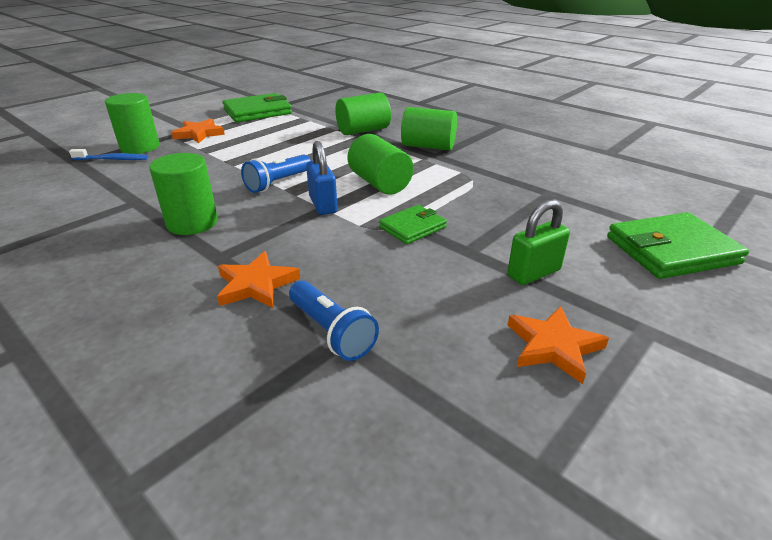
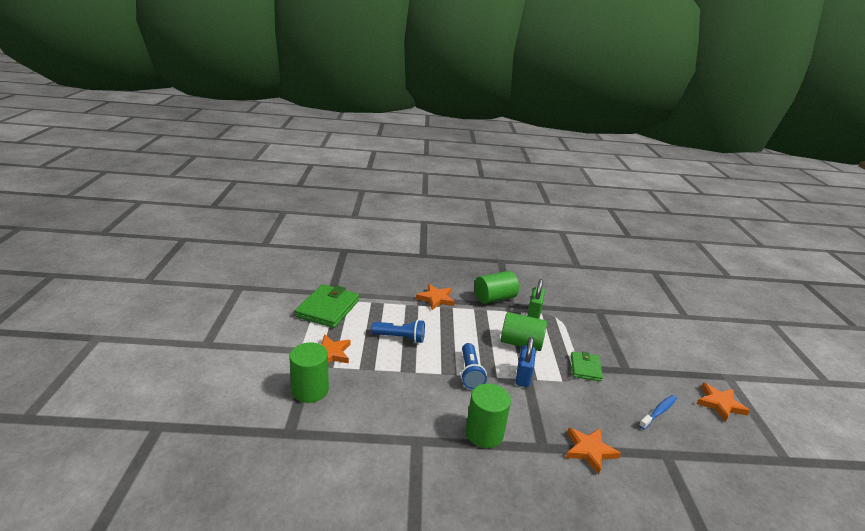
camera: 45 degrees left, 5 degrees down
(112, 159) = (315, 414): blue toothbrush -> blue toothbrush (658, 412)
(323, 205) = (523, 376): blue padlock -> blue padlock turned 75 degrees clockwise
(331, 332) = (657, 453): blue flashlight -> blue flashlight (400, 338)
(363, 130) = (436, 299): green cylinder -> orange star
(533, 273) = (664, 368): green padlock -> green padlock (533, 314)
(672, 250) = (681, 326): green wallet -> none

